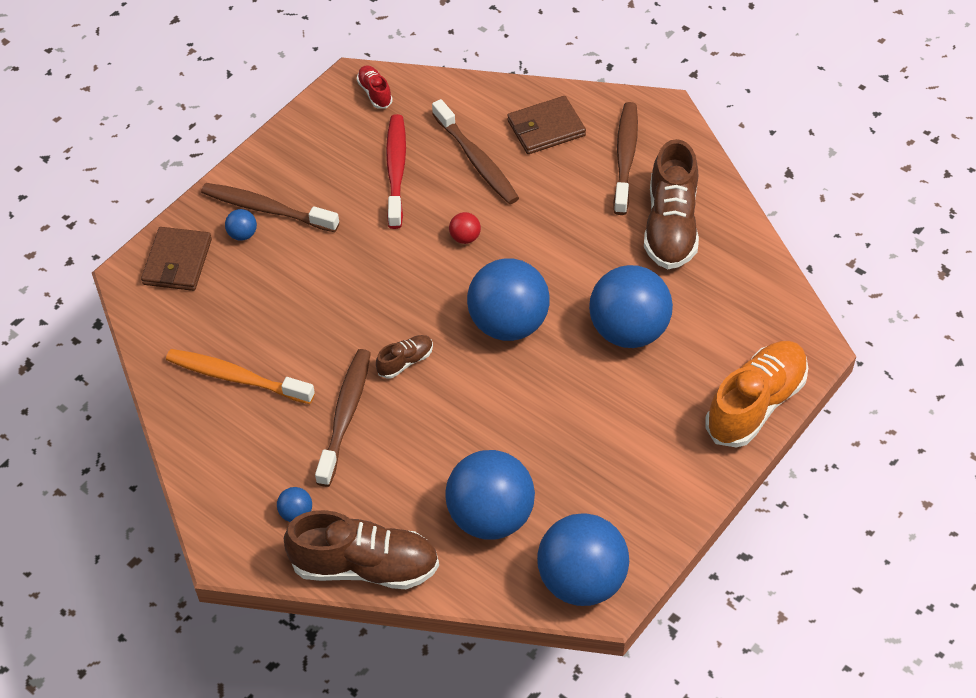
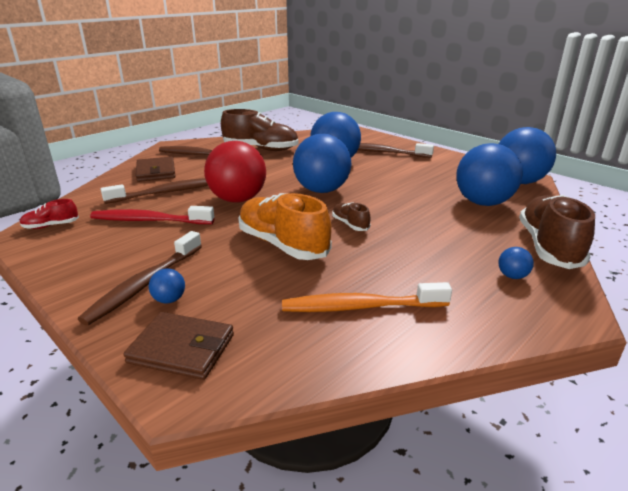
camera: 85 degrees left, 25 degrees down
(236, 377) = (360, 307): orange toothbrush -> orange toothbrush turned 60 degrees clockwise
(345, 415) = (403, 250): brown toothbrush -> brown toothbrush (383, 152)
(465, 238) = (238, 199): red ball -> red ball, size x2.48
(755, 404) = (388, 141): orange shoe -> orange shoe (282, 244)

